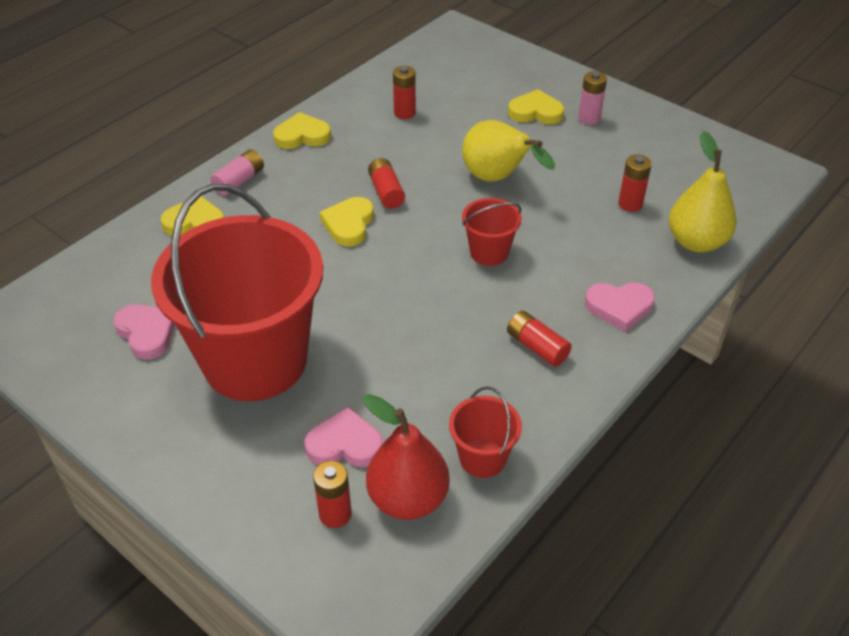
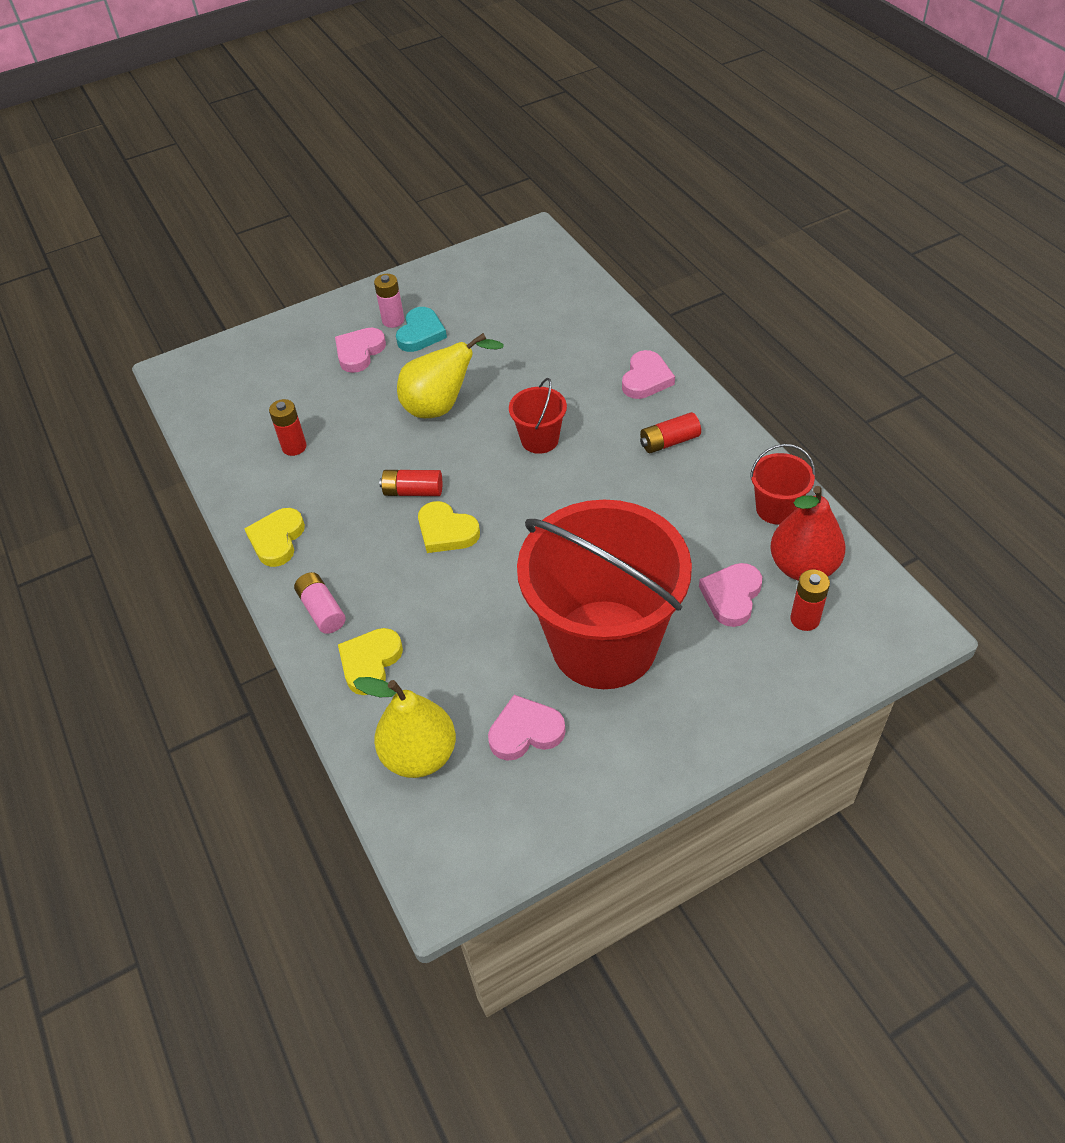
camera: 65 degrees left, 5 degrees up
(535, 112) = (359, 352): yellow heart -> pink heart
(583, 139) = (421, 333): none -> turquoise heart
(630, 204) = (526, 332): red battery -> none
(696, 242) = (592, 310): yellow pear -> yellow pear (419, 755)

